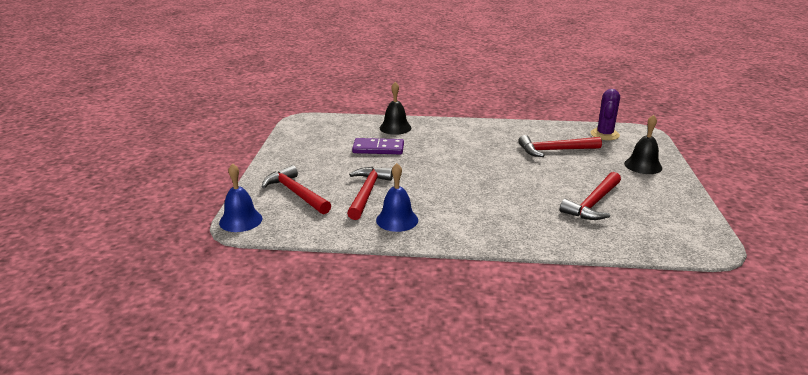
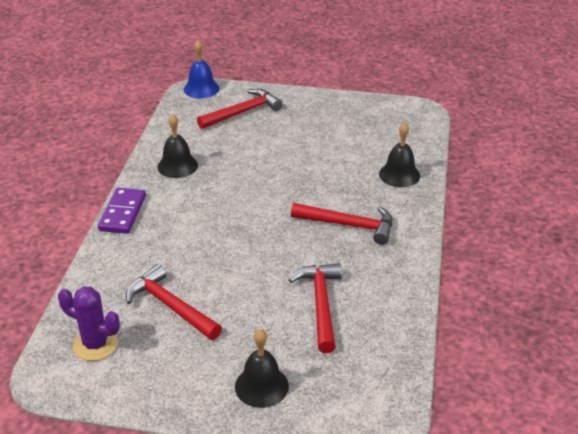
camera: 95 degrees right, 10 degrees up
(367, 193) = (234, 150): red hammer -> red hammer (349, 225)
(378, 149) = (337, 160): purple domino -> purple domino (123, 213)
(397, 220) = (177, 166): blue bell -> black bell
(604, 134) = (375, 374): purple cactus -> purple cactus (95, 344)

